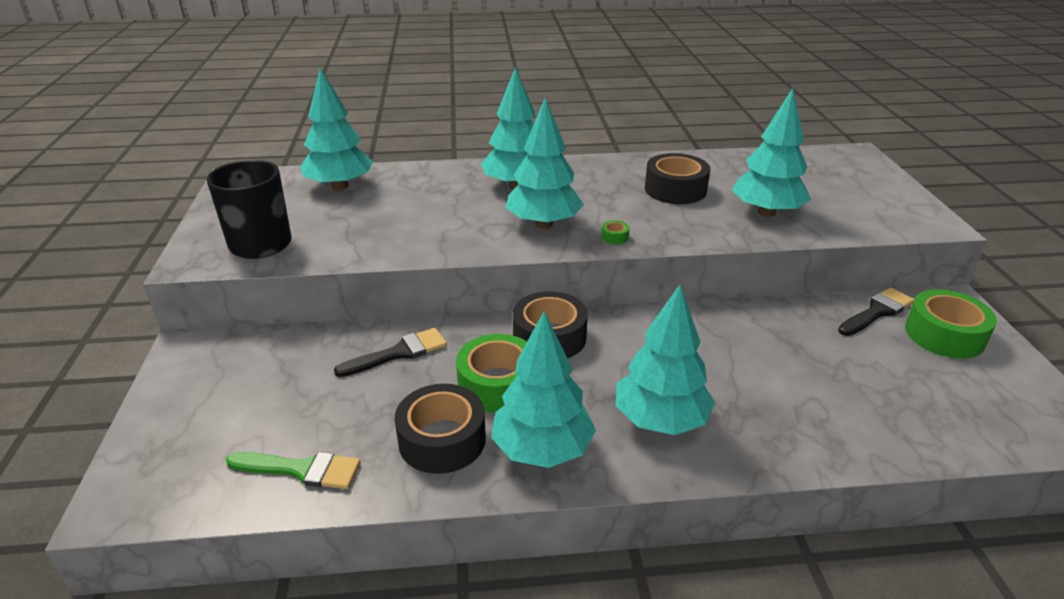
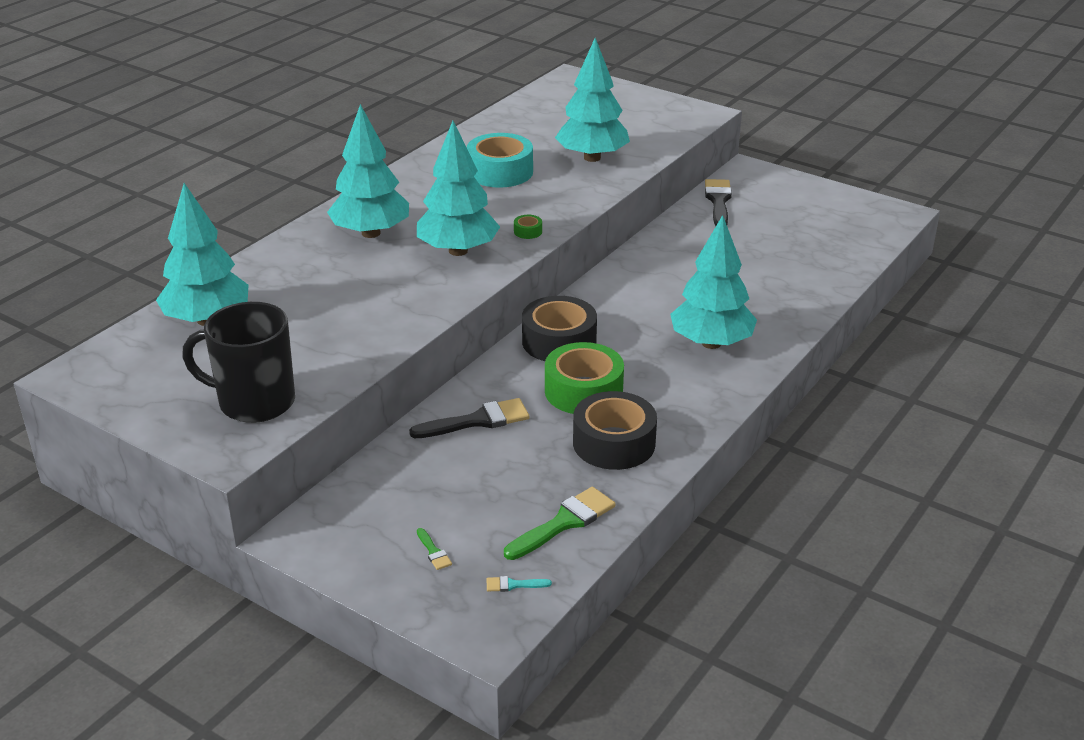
camera: 50 degrees left, 0 degrees up
(193, 485) = (513, 585): none -> turquoise brush
(210, 418) = (433, 552): none -> green brush
(399, 353) = (477, 421): black brush -> black brush turned 60 degrees clockwise
(542, 449) = (679, 404): turquoise tree -> none
(675, 189) = (500, 172): black tape -> turquoise tape
(944, 335) = (771, 195): green tape -> none

